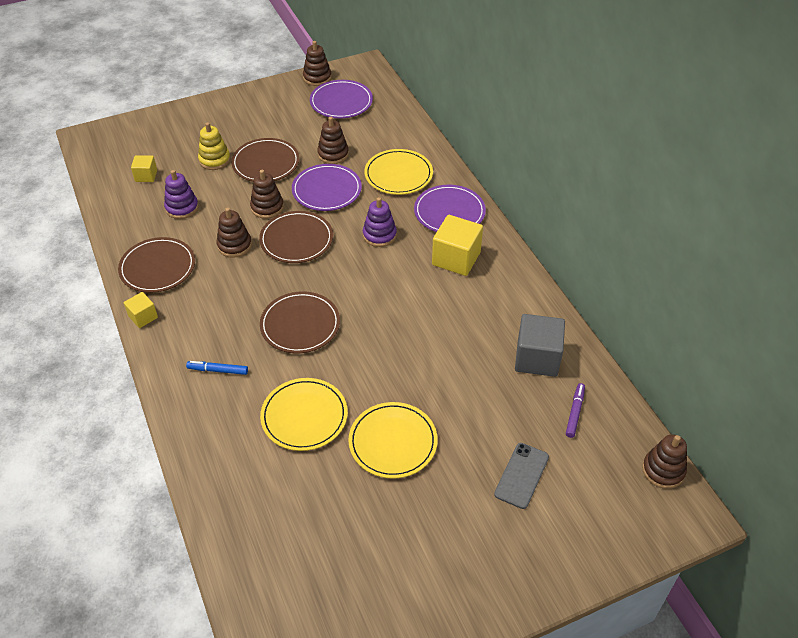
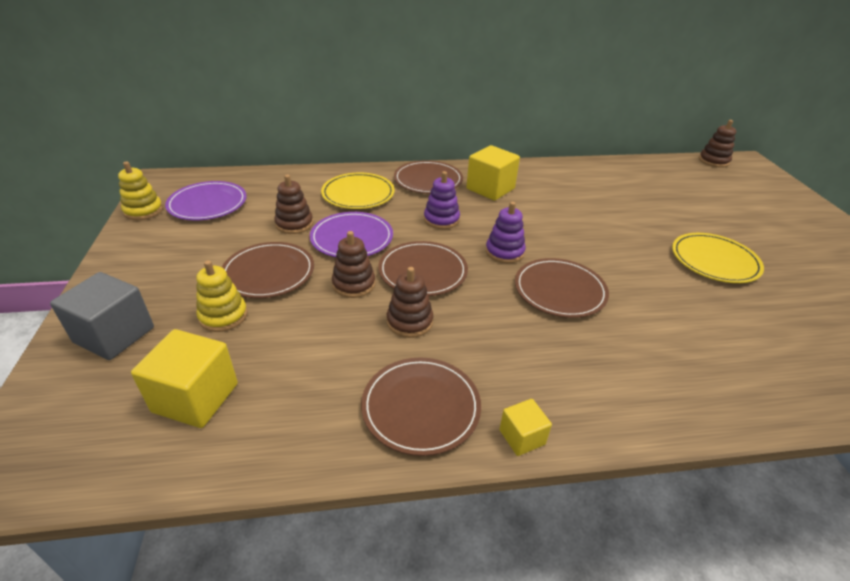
camera: 75 degrees left, 10 degrees down
(146, 176) = (195, 397): yellow cube -> yellow cube, size x1.84
(182, 208) = (303, 363): purple stacking toy -> purple stacking toy (504, 252)
(218, 370) = (628, 367): blue marker -> none
(304, 416) = (692, 309): yellow plate -> none
(317, 78) = (143, 211): brown stacking toy -> yellow stacking toy
(449, 212) = (428, 180): purple plate -> brown plate
(521, 475) = (734, 209): grey phone -> none
(537, 358) = (613, 179): grey cube -> grey cube (114, 335)
(575, 412) = (667, 177): purple marker -> none

